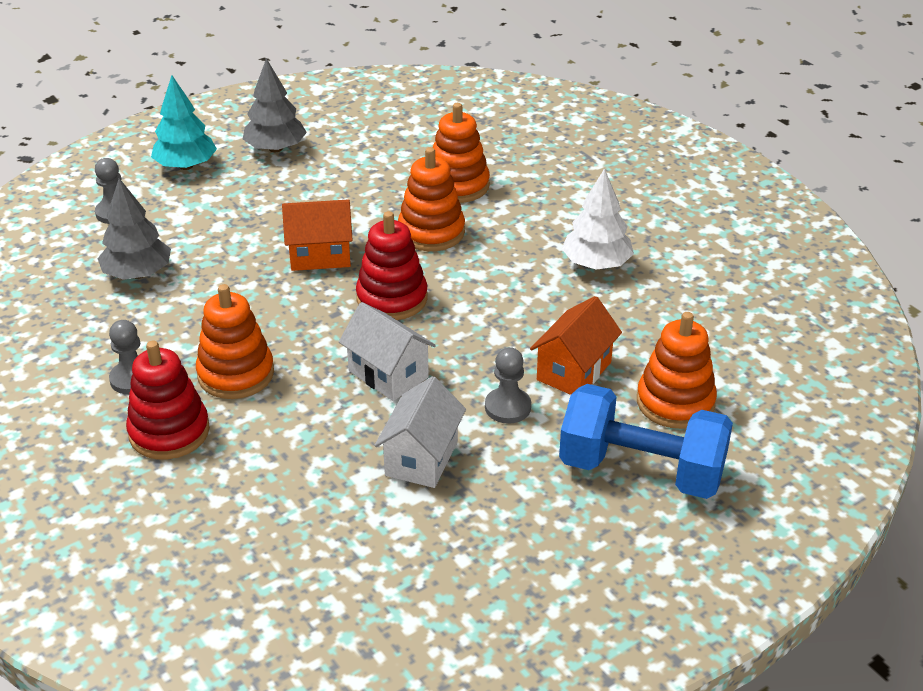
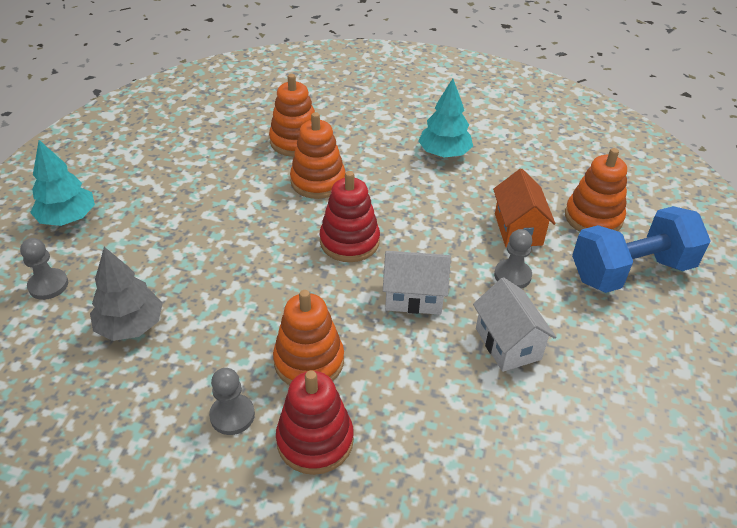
camera: 40 degrees left, 5 degrees up
(275, 148) = (128, 172): grey tree -> none
(320, 256) = (261, 236): orange house -> none
(596, 264) = (444, 153): white tree -> turquoise tree

